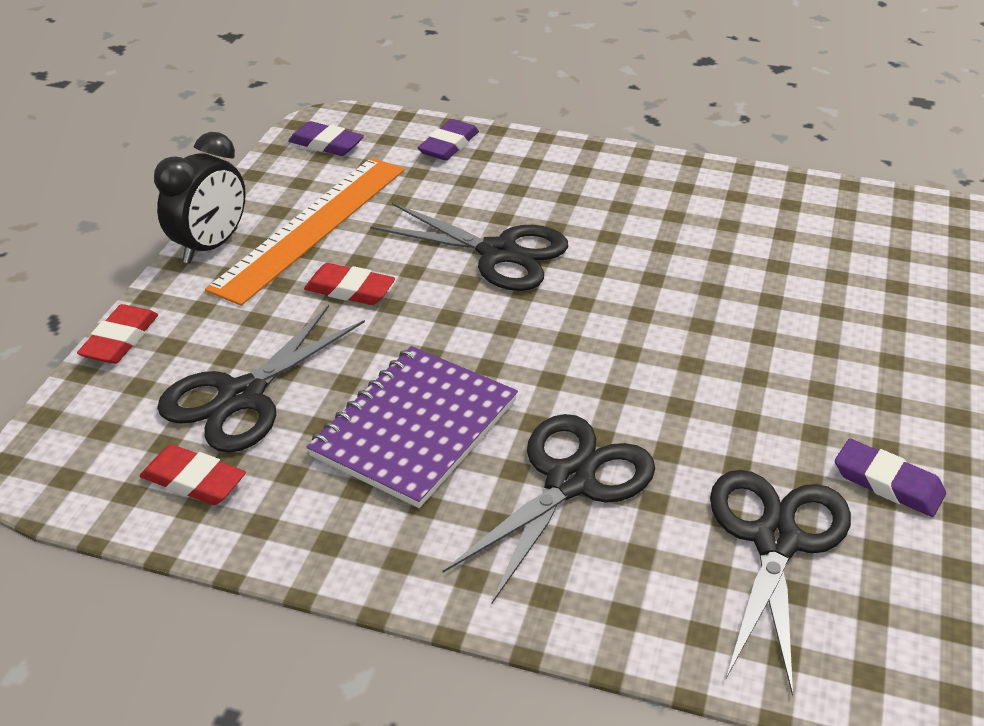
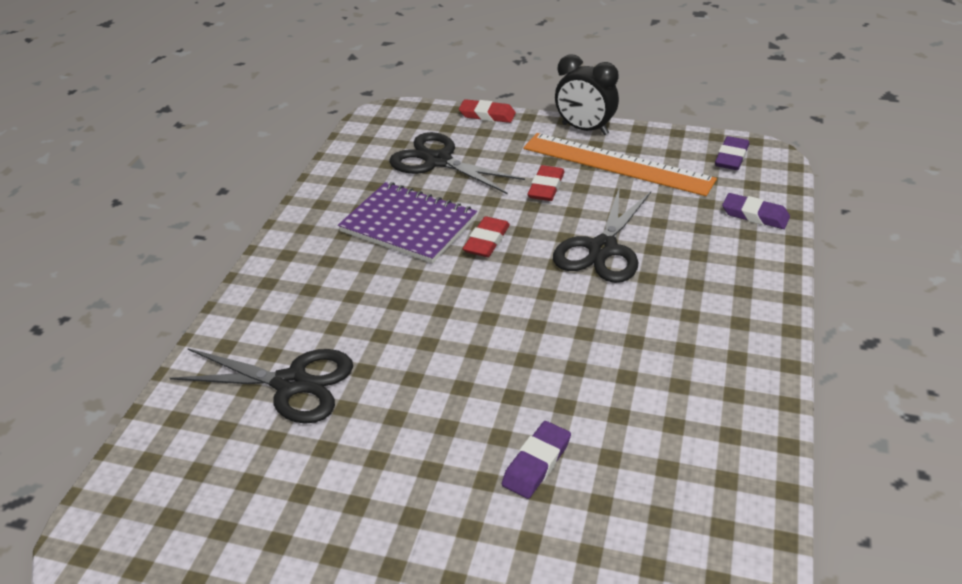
camera: 90 degrees right, 0 degrees up
(194, 480) = (371, 156): red eraser -> red eraser (486, 241)
(570, 481) = (356, 290): black scissors -> none
(887, 483) = (337, 453): purple eraser -> purple eraser (536, 463)

